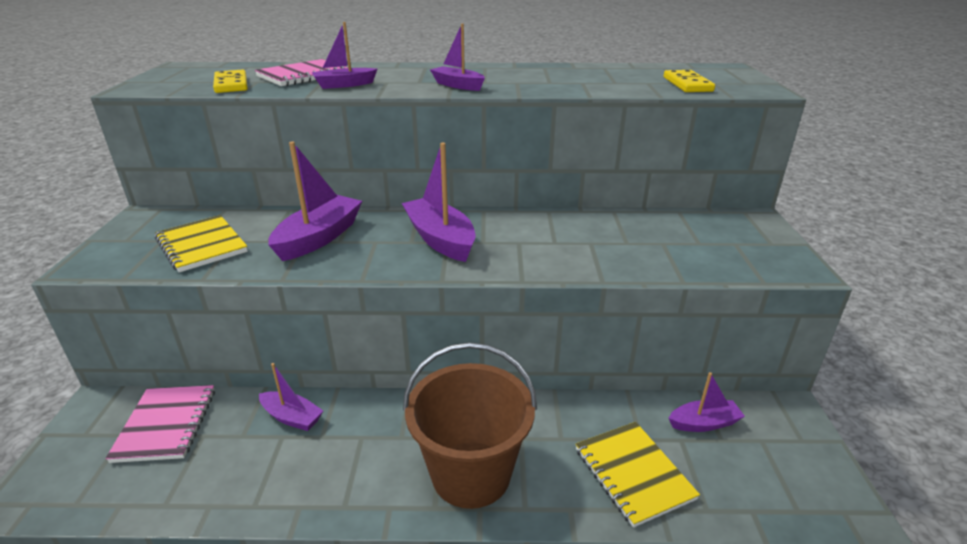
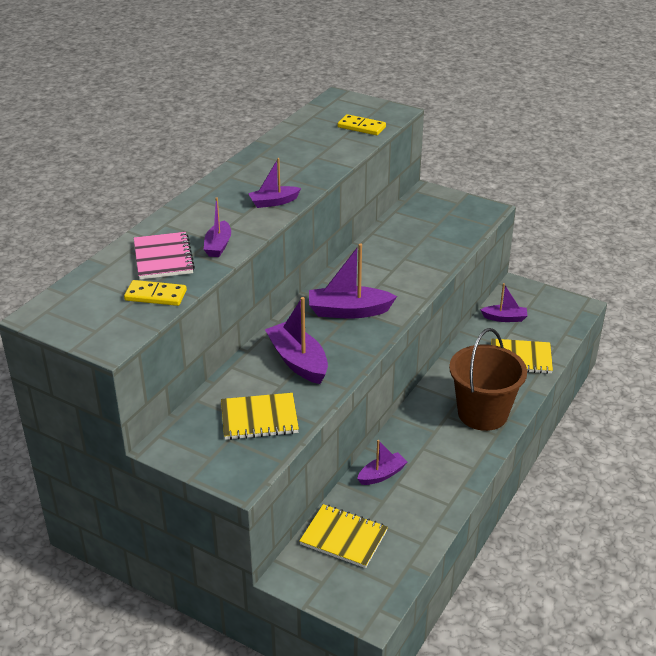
camera: 60 degrees left, 5 degrees up
(166, 425) = (343, 538): pink notebook -> yellow notebook
(704, 423) = (504, 318): purple boat -> purple boat turned 75 degrees clockwise

